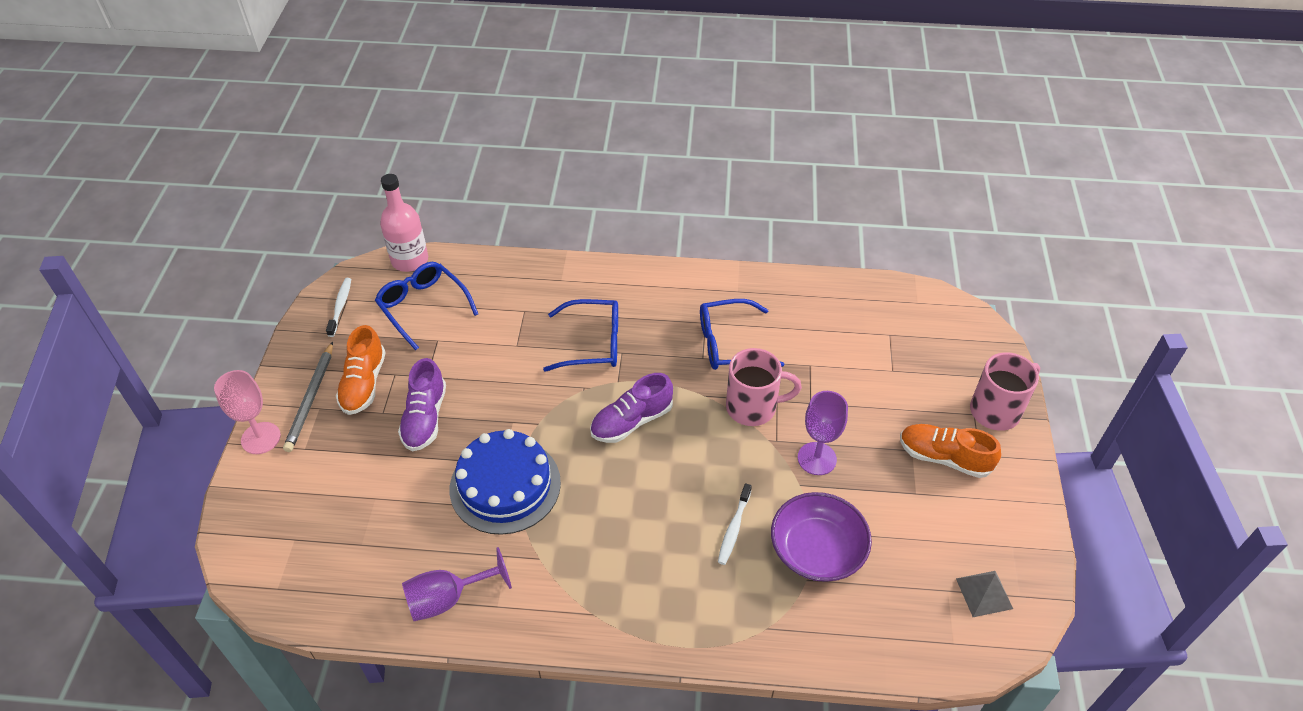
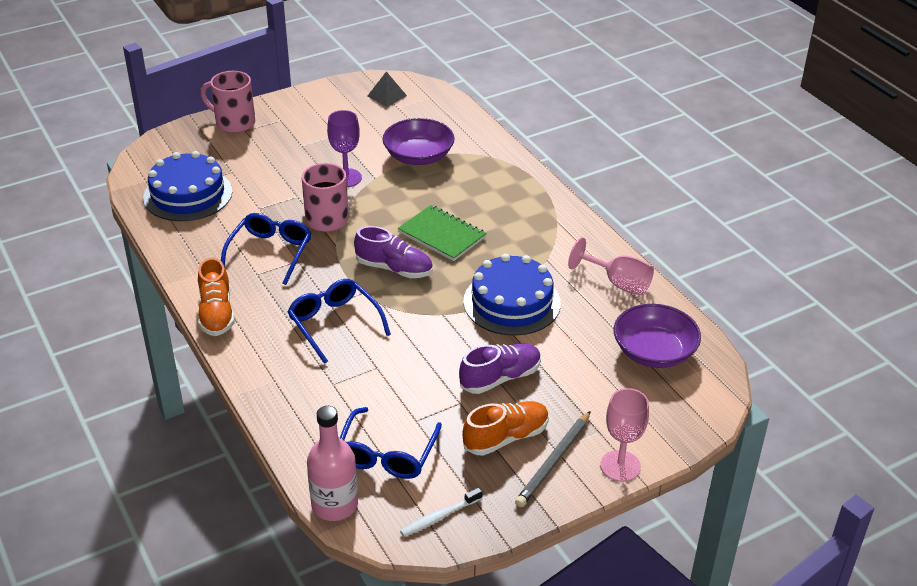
camera: 125 degrees left, 10 degrees down
(311, 399) = (554, 461): grey pencil -> grey pencil turned 150 degrees clockwise
(337, 557) = (654, 352): none -> purple bowl
(447, 598) = (618, 283): purple goblet -> pink goblet
(652, 488) = (442, 235): none -> green notebook
(729, 344) = (270, 252): blue glasses -> blue glasses turned 120 degrees counterclockwise
(733, 528) = (437, 191): white toothbrush -> none
(870, 323) = (188, 194): none -> blue cake
(944, 458) = (296, 132): orange shoe -> orange shoe (216, 313)

